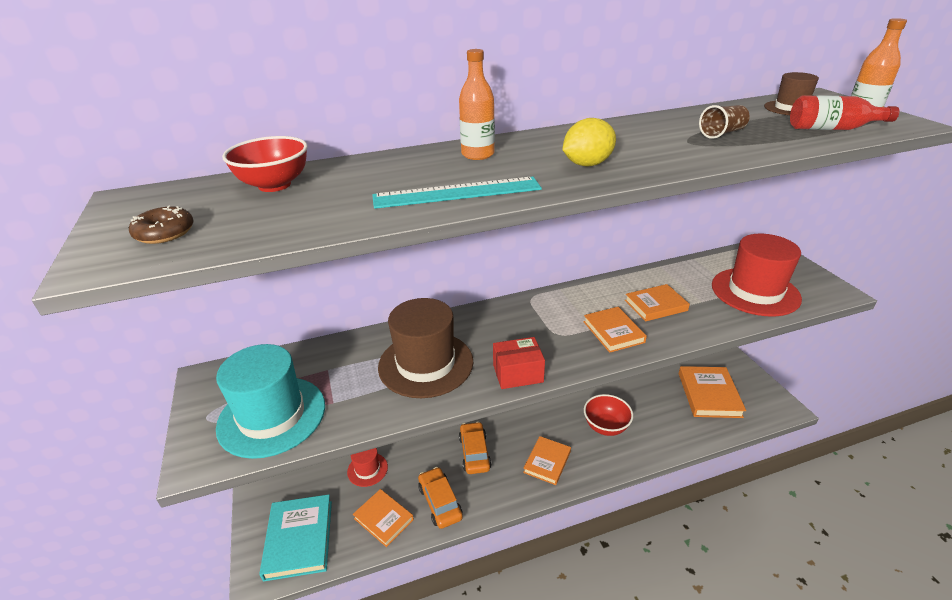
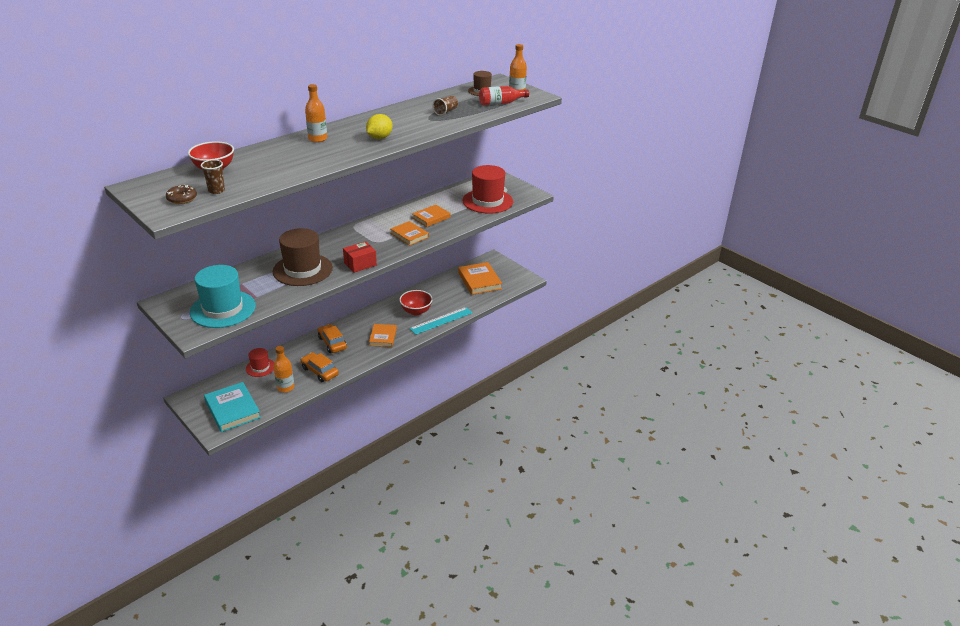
camera: 25 degrees left, 0 degrees up
(235, 226) = (216, 191): none -> brown cup
(383, 519) = (285, 387): orange book -> orange bottle
(457, 193) = (319, 161): turquoise ruler -> turquoise ruler (441, 320)

